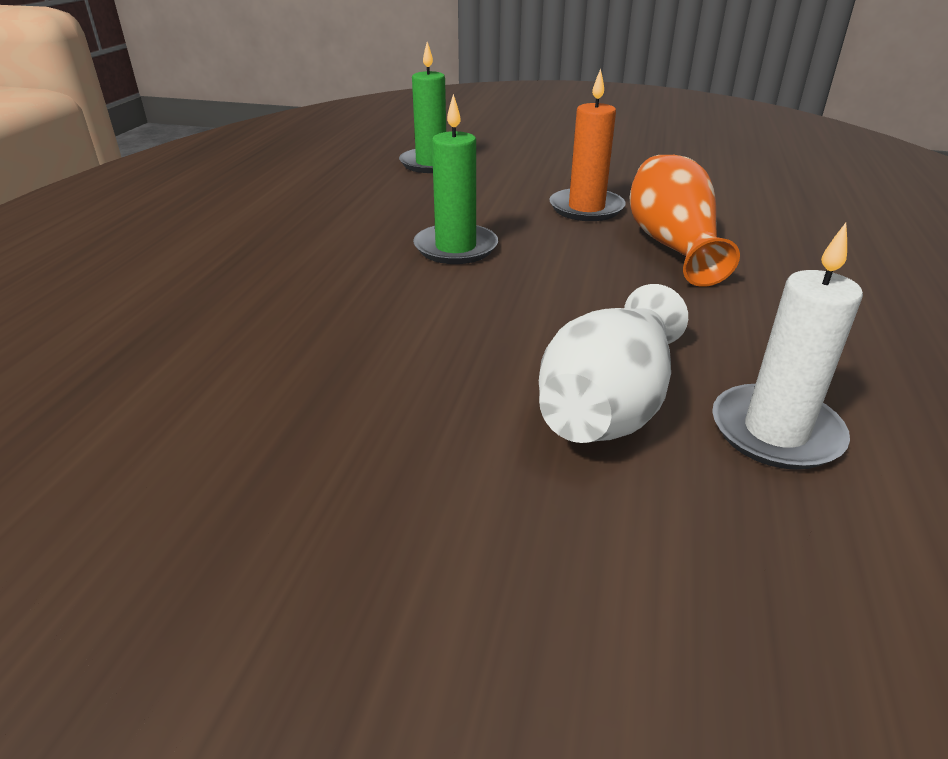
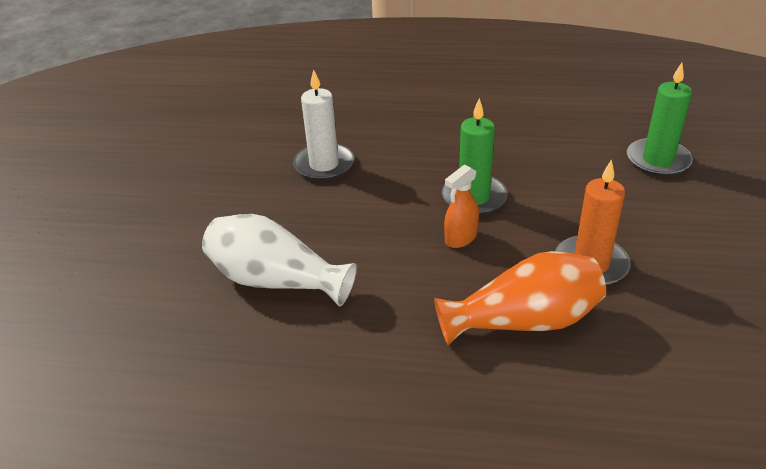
camera: 85 degrees right, 5 degrees up
(533, 262) = (460, 238): none -> orange spray bottle
(775, 431) = (248, 353): white candle -> white candle (324, 165)

